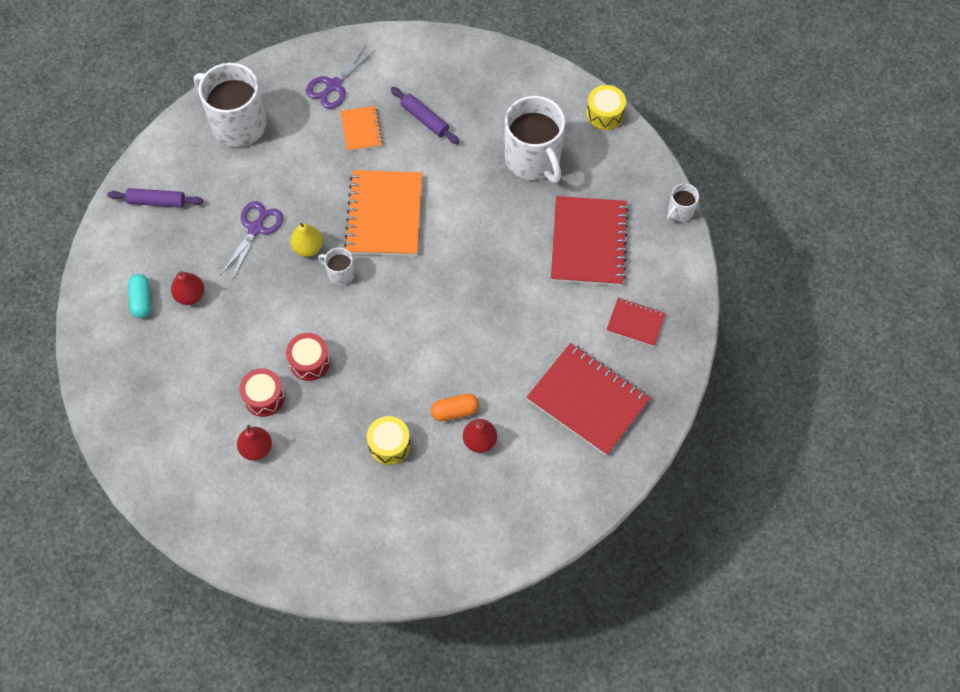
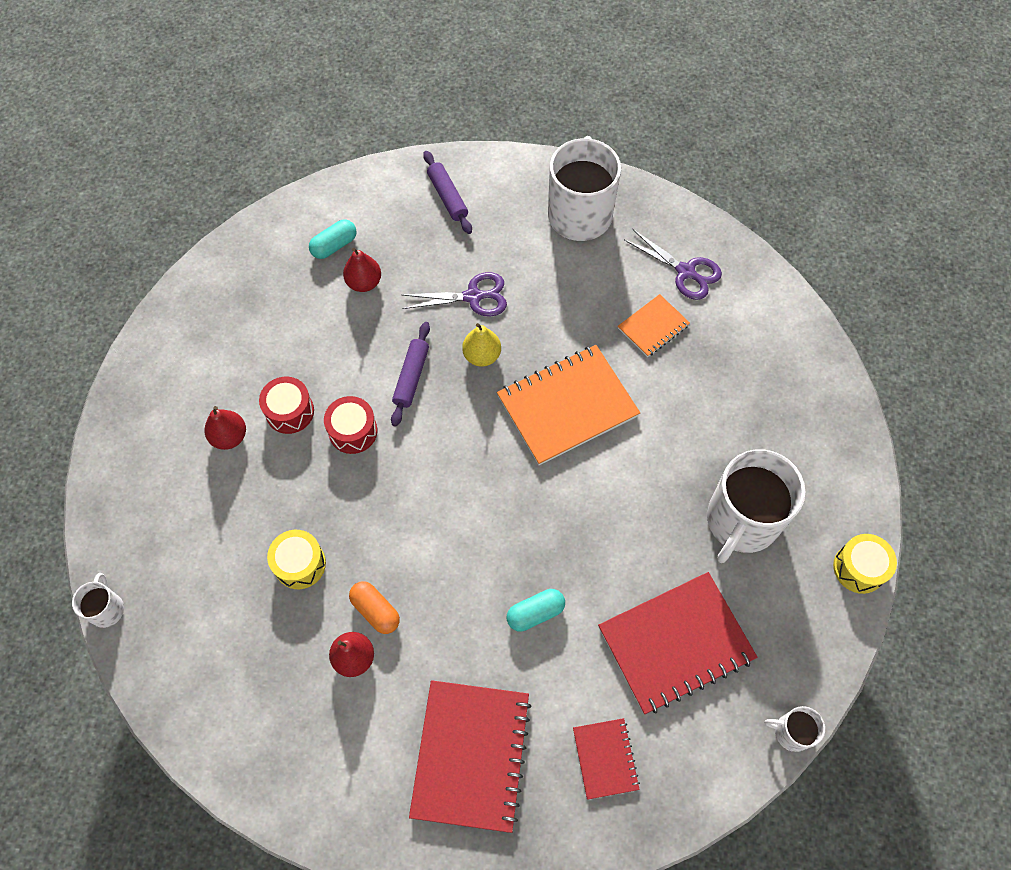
camera: 60 degrees right, 0 degrees up
(333, 86) = (686, 272): purple scissors -> purple scissors turned 150 degrees counterclockwise
(340, 274) = (471, 403): white mug -> white mug (107, 609)
(425, 119) = (710, 380): purple rolling pin -> purple rolling pin (411, 377)
(518, 313) = (535, 613): none -> turquoise capsule

